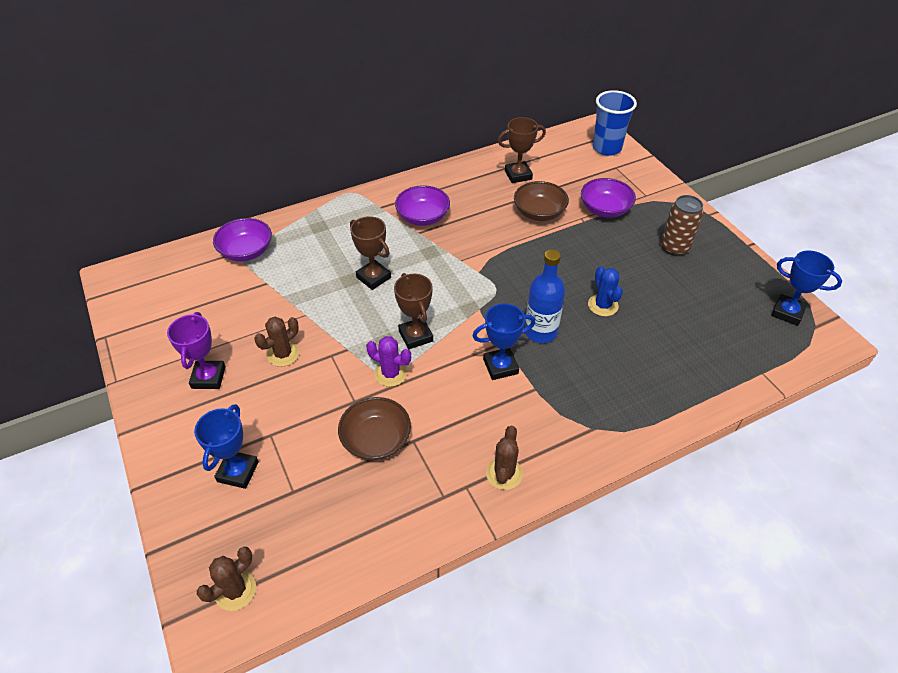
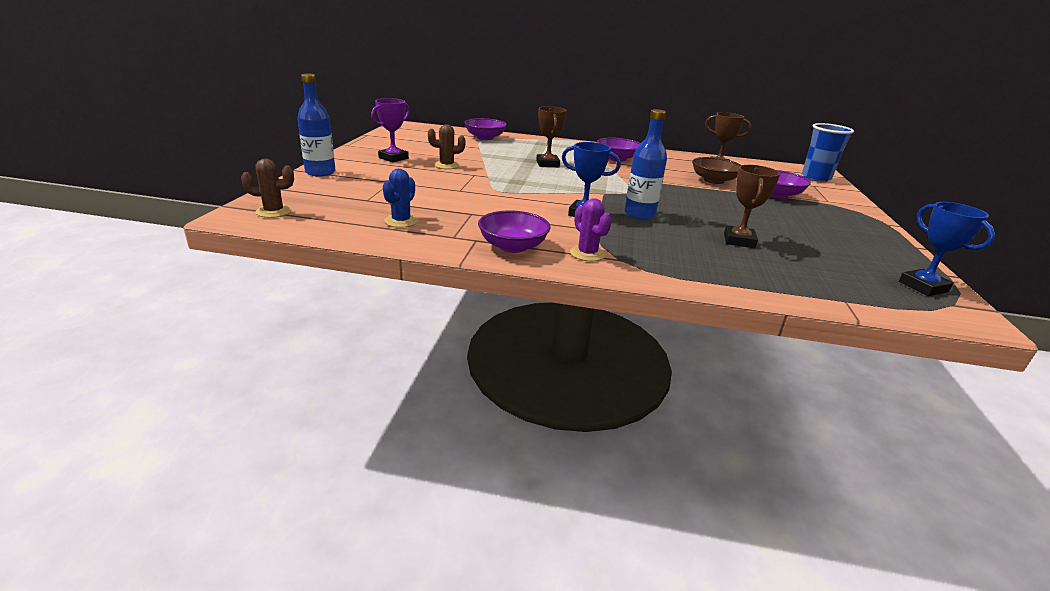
camera: 35 degrees right, 20 degrees down
(173, 472) = (320, 172): none -> blue bottle
(238, 472) = (351, 184): blue trophy -> none
(376, 440) = (448, 204): brown bowl -> none
(390, 373) = (500, 191): purple cactus -> purple cactus (587, 254)
(415, 336) = (540, 186): brown trophy -> brown trophy (739, 241)
(504, 473) = (513, 246): brown cactus -> purple bowl
(603, 305) = (713, 223): blue cactus -> blue cactus (401, 221)
(674, 247) = (826, 225): brown can -> none

